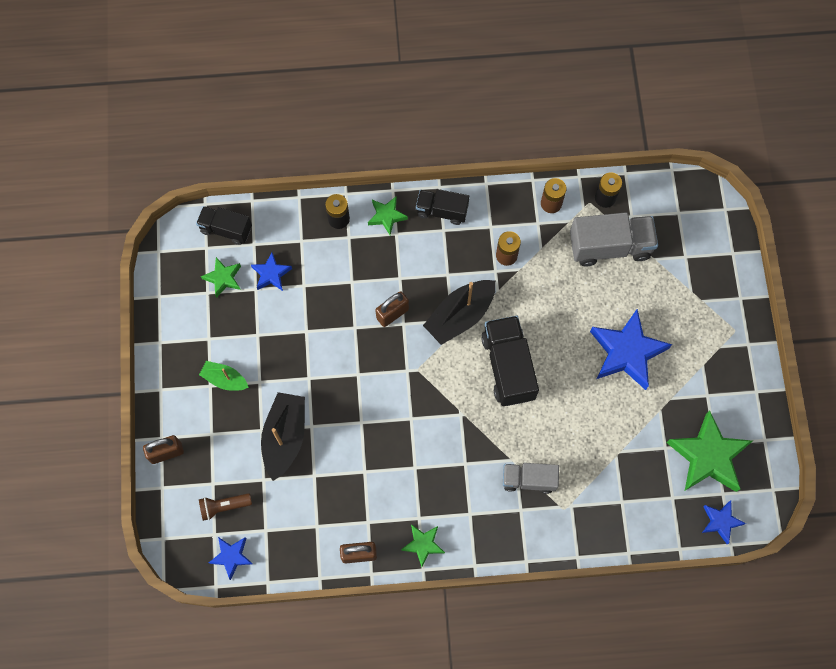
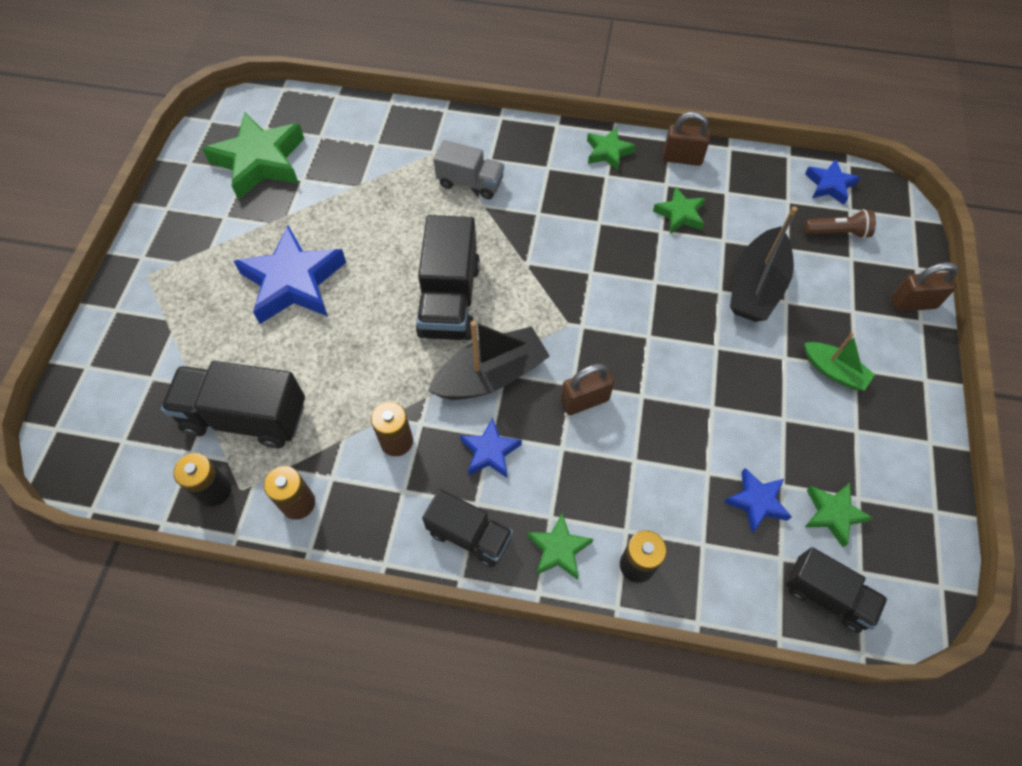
camera: 165 degrees left, 10 degrees down
(352, 492) = (680, 214): none -> green star
(609, 246) = (245, 417): grey truck -> black truck
(720, 522) = (282, 106): blue star -> blue star (490, 451)

